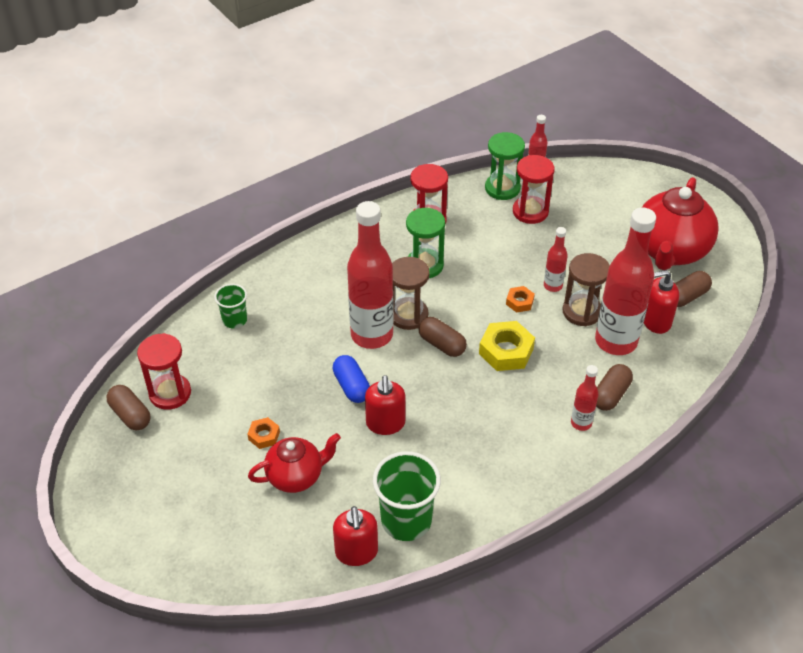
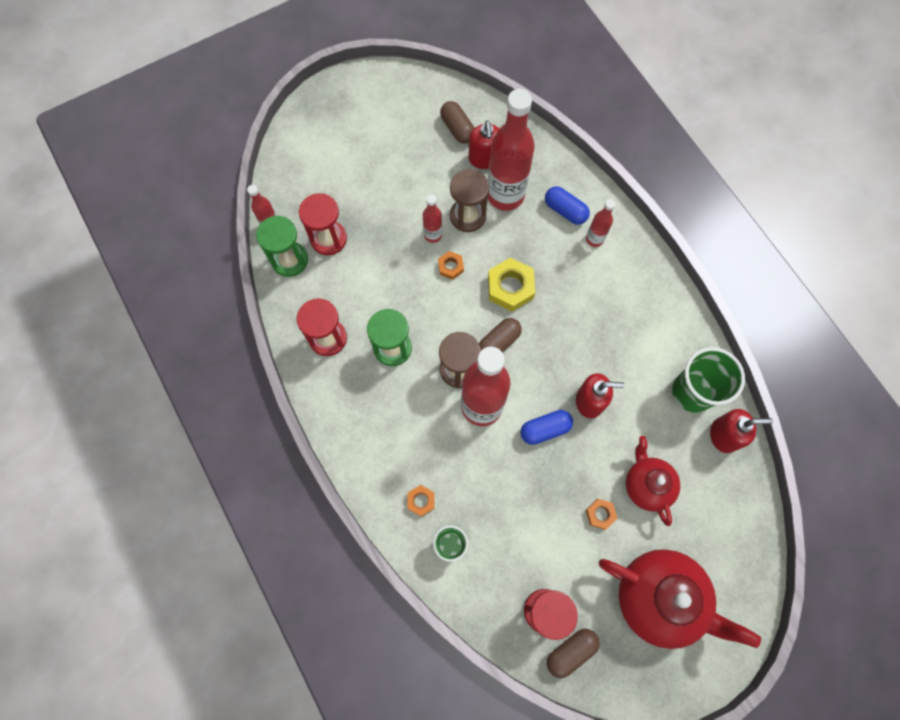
camera: 85 degrees left, 25 degrees up
(275, 296) = (421, 501): none -> orange nut
(610, 395) = (565, 210): brown capsule -> blue capsule
(670, 251) = (399, 129): red teapot -> red teapot (659, 598)

